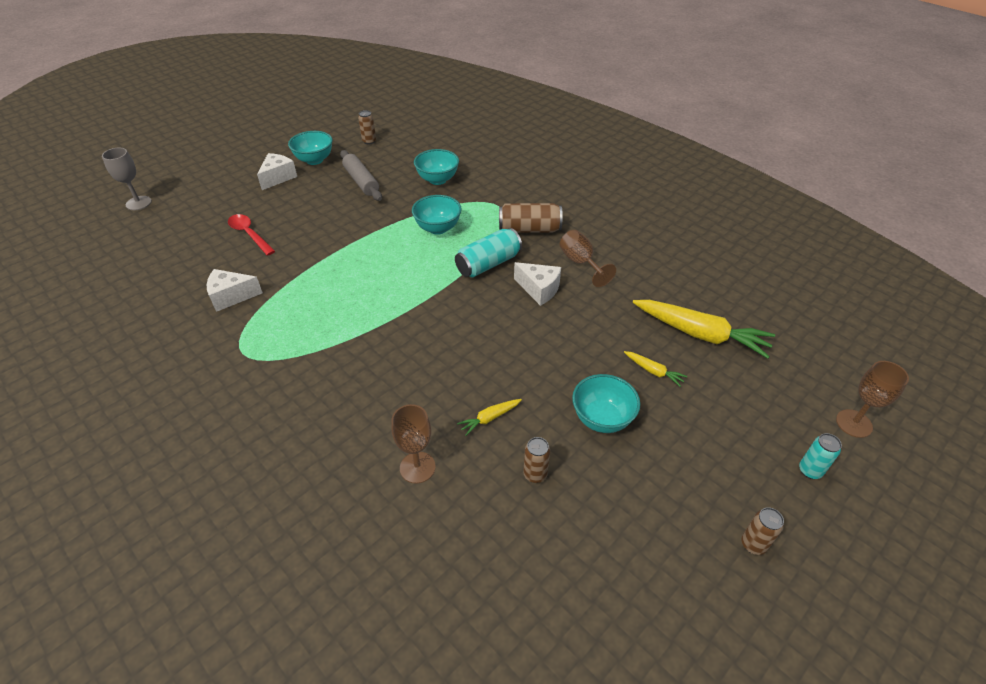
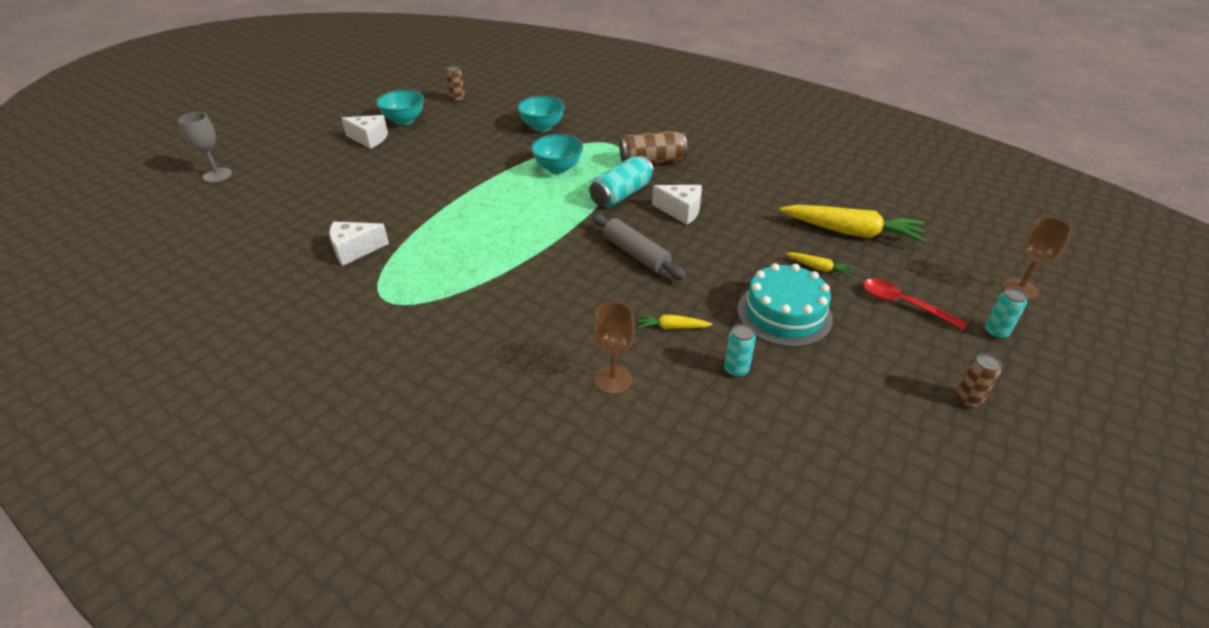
camera: 10 degrees left, 5 degrees down
(249, 234) = (355, 192): red spoon -> red spoon (903, 304)
(278, 177) = (369, 139): white cheese -> white cheese turned 90 degrees clockwise
(361, 181) = (462, 135): grey rolling pin -> grey rolling pin (636, 254)
(489, 418) = (672, 327): yellow carrot -> yellow carrot turned 45 degrees clockwise
(535, 474) = (736, 370): brown can -> turquoise can
(580, 263) = (714, 185): brown goblet -> none
(602, 419) = (784, 314): turquoise bowl -> turquoise cake

